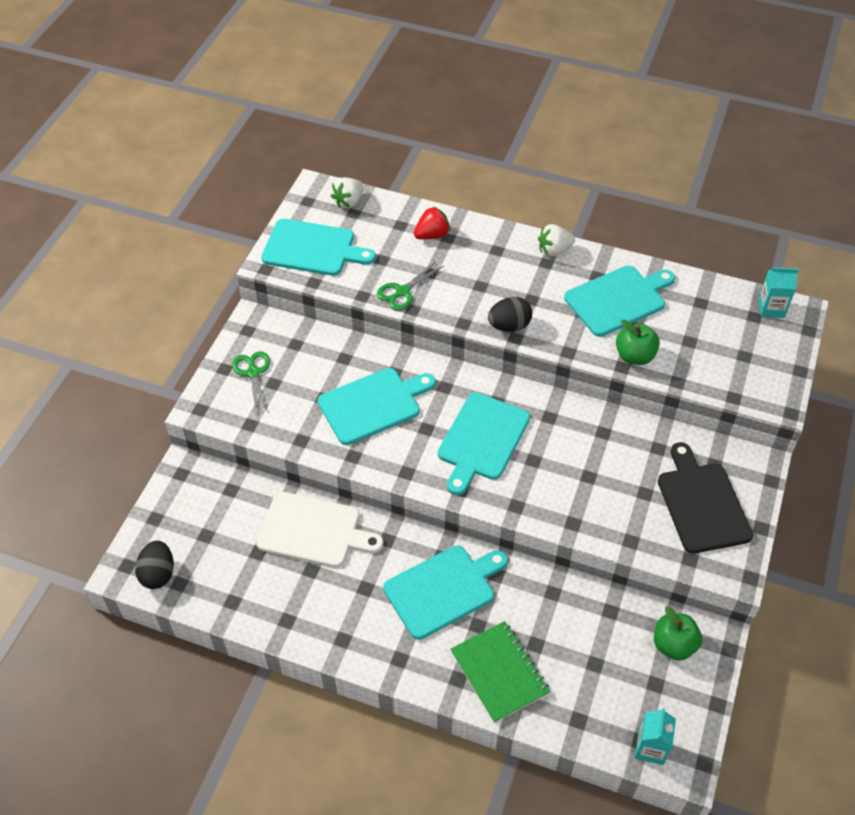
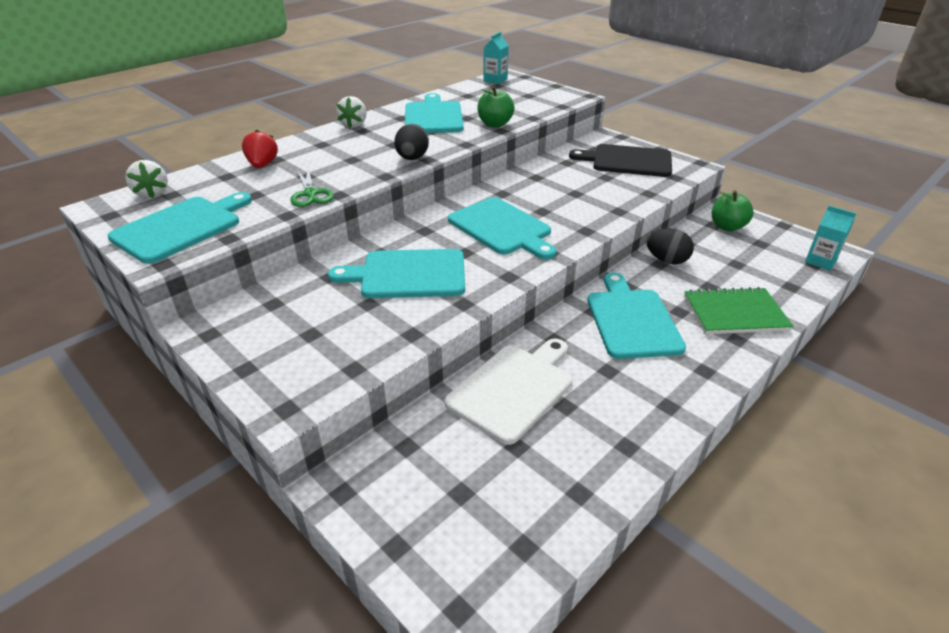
camera: 65 degrees left, 15 degrees down
(158, 574) = (495, 569): black egg -> black egg (666, 260)
(253, 372) = (278, 346): green scissors -> none
(373, 405) = (408, 274): turquoise cutting board -> turquoise cutting board turned 90 degrees counterclockwise

